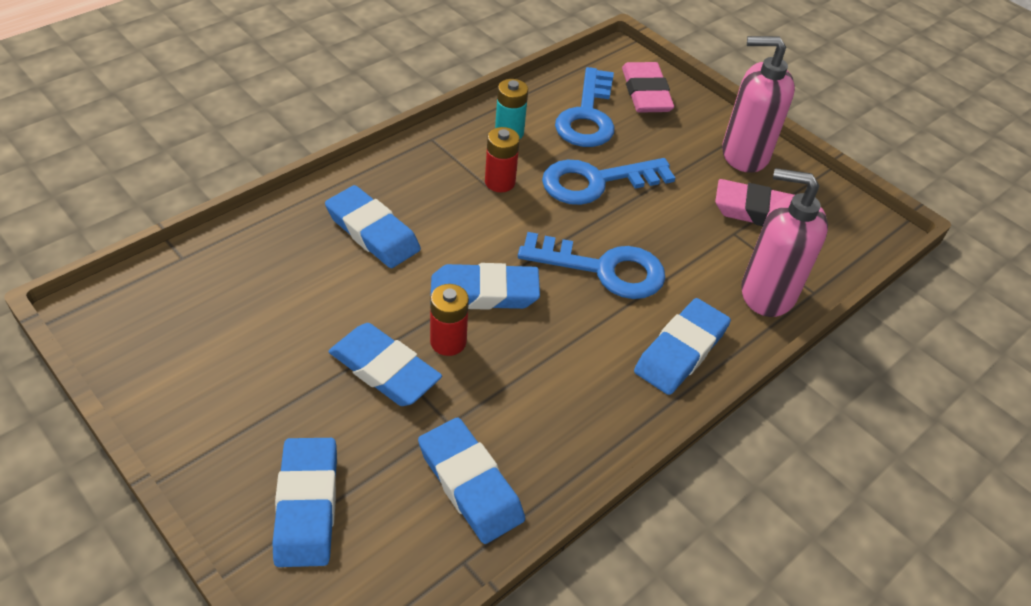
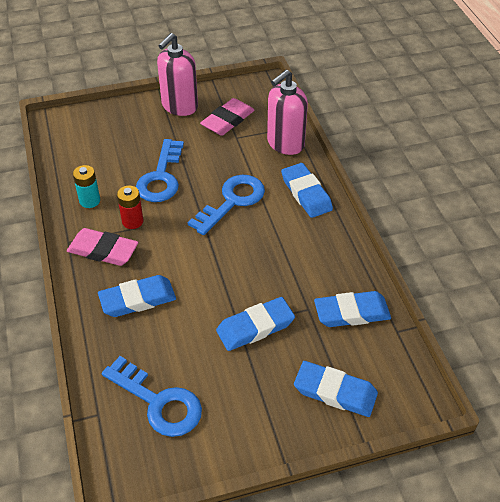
camera: 60 degrees left, 0 degrees up
(448, 342) = (249, 290): red battery -> none
(484, 292) = (220, 261): blue eraser -> none
(587, 116) = (100, 158): blue key -> blue key (158, 402)
(646, 93) = (98, 124): pink eraser -> pink eraser (103, 250)

